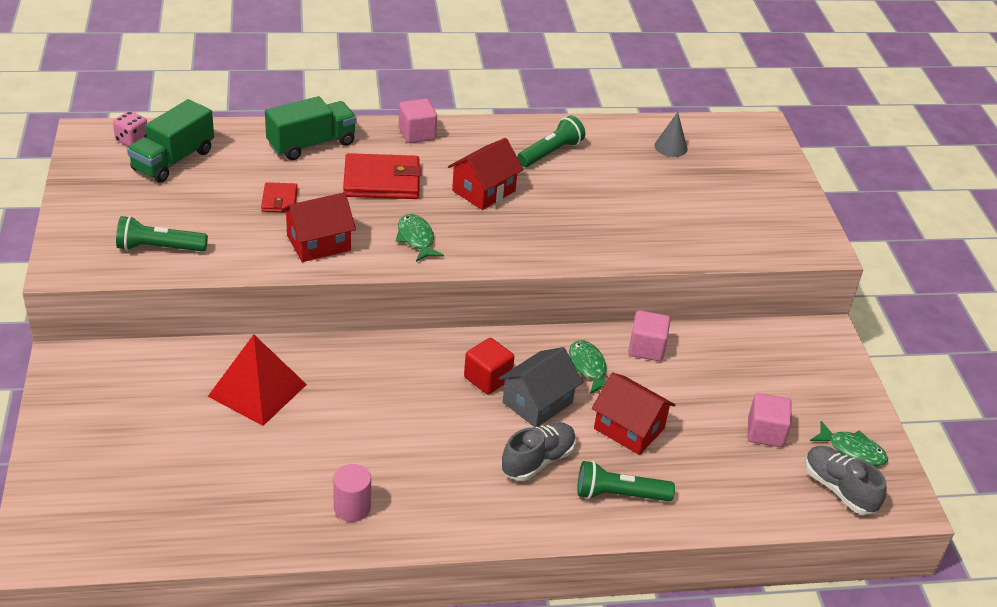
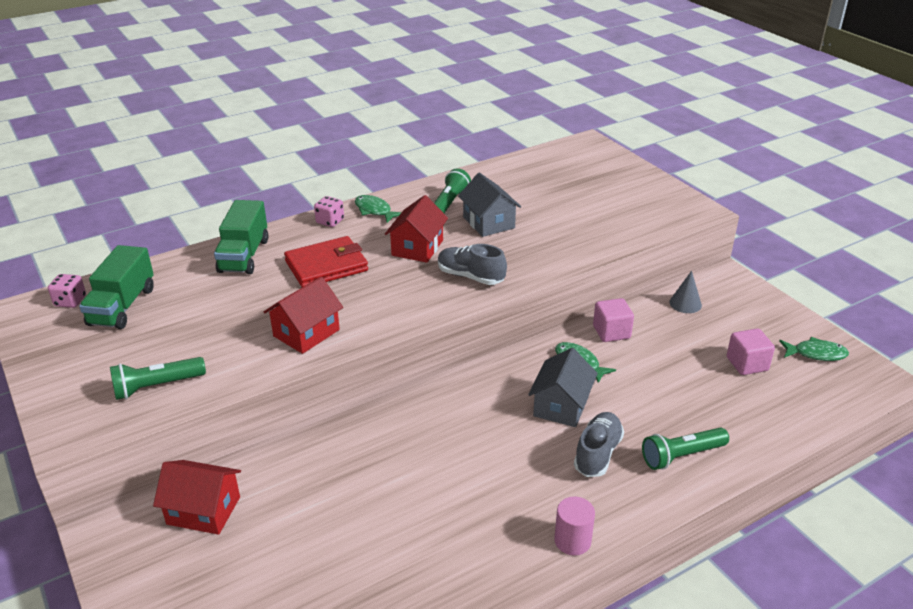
camera: 20 degrees left, 5 degrees down
(257, 390) = (313, 487): red pyramid -> none
(279, 200) = (246, 309): red wallet -> none
(311, 144) = (244, 255): green truck -> green truck turned 150 degrees clockwise
(352, 508) = (472, 561): pink cylinder -> pink cylinder (572, 541)
(416, 239) = (389, 302): green fish -> green fish (375, 210)
(417, 134) = (330, 221): pink cube -> pink dice
(487, 378) = (507, 401): red cube -> none
(577, 187) = (489, 222): none -> grey house
(629, 428) = (647, 399): red house -> red house (203, 510)
(670, 147) = (535, 174): grey cone -> grey cone (685, 303)
(839, 489) = (832, 386): grey shoe -> grey shoe (470, 276)

